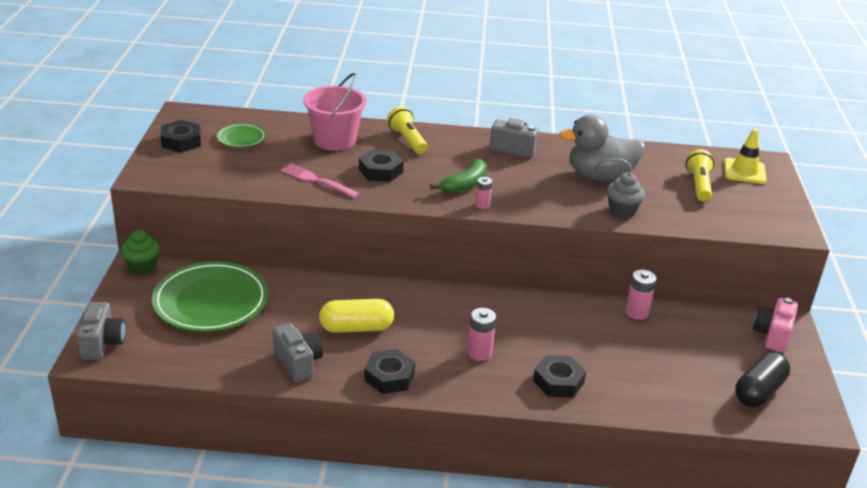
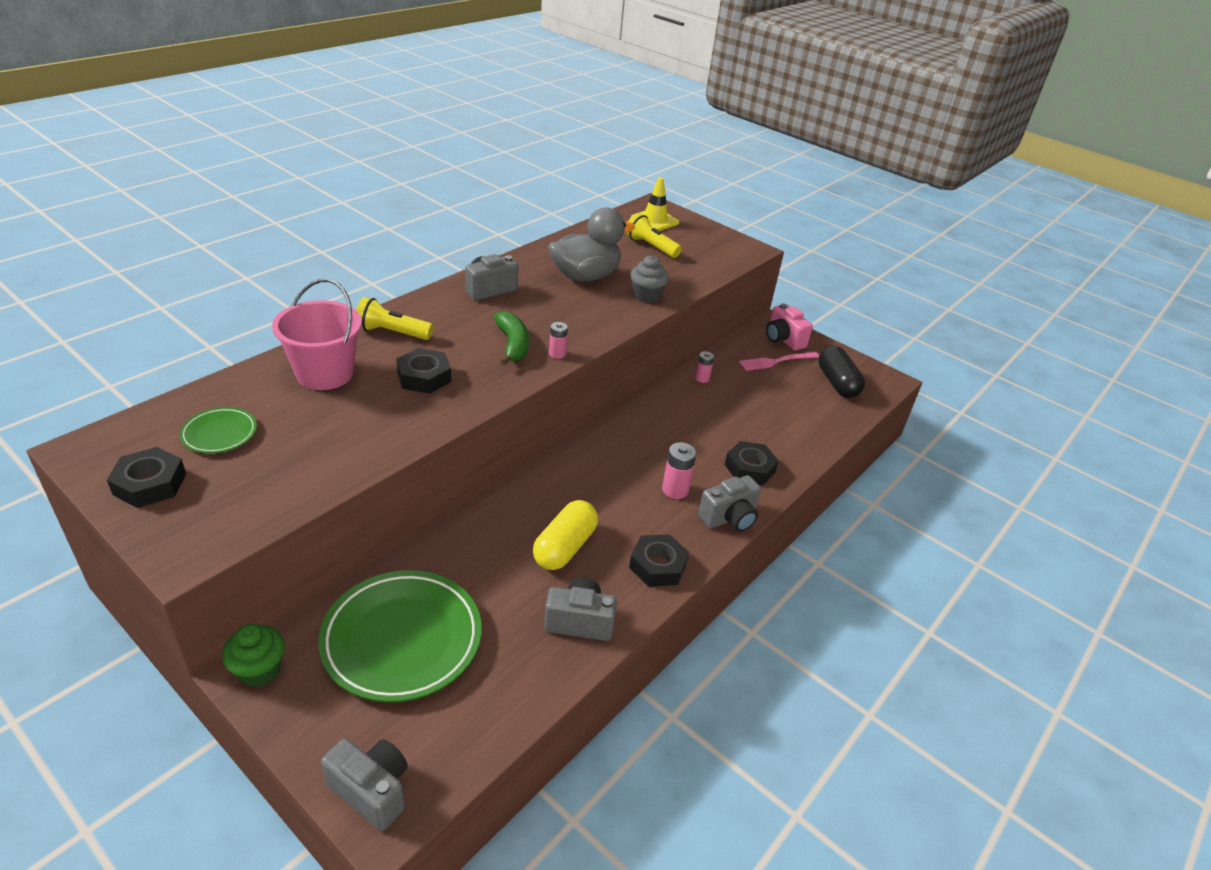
camera: 55 degrees left, 5 degrees up
(317, 180) = (386, 425): pink fork -> pink fork (776, 361)
(484, 392) = (729, 518): none -> grey camera
(600, 176) = (585, 276): grey duck -> grey duck turned 150 degrees counterclockwise
(636, 312) = (702, 378): pink battery -> pink battery, size x0.64

